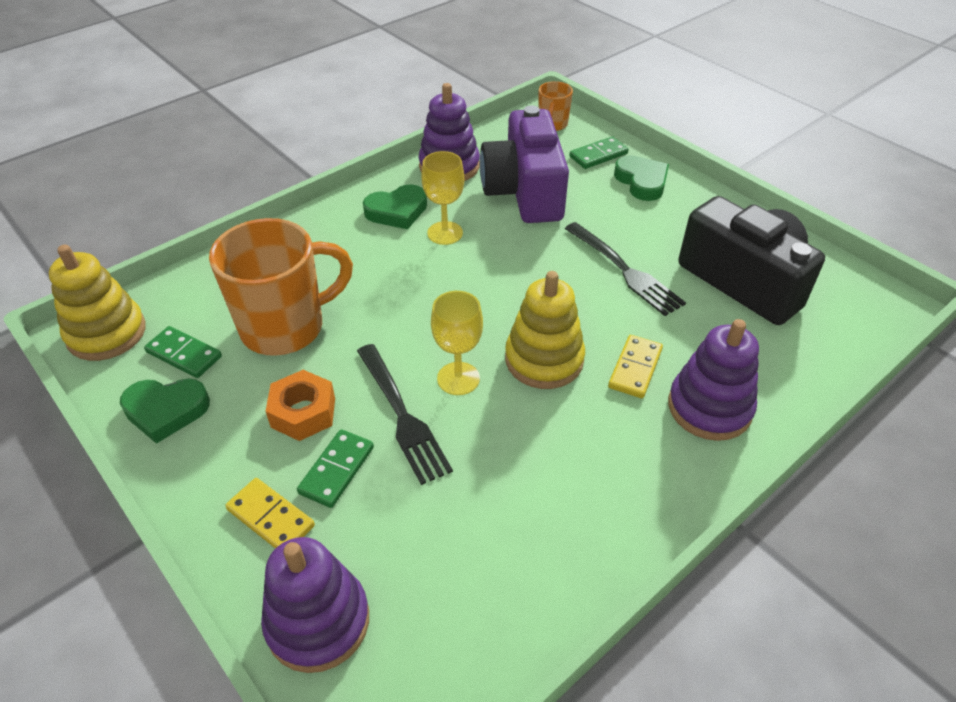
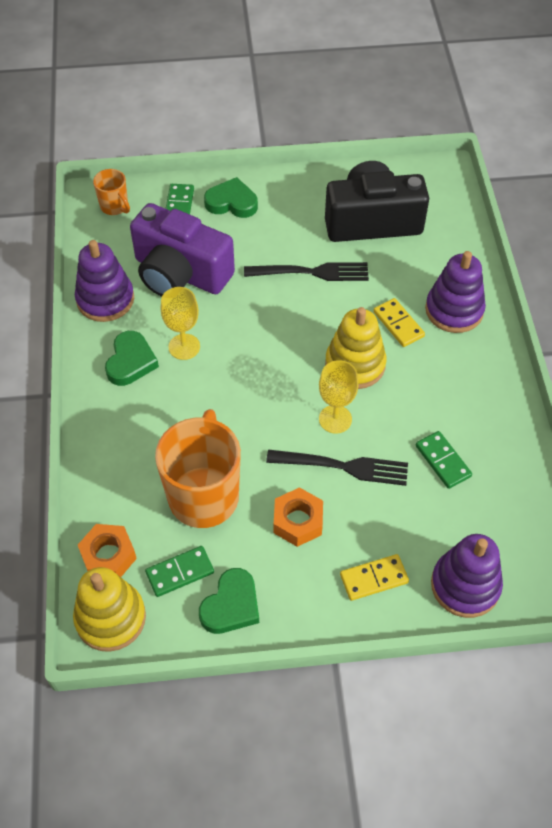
camera: 55 degrees left, 10 degrees up
(174, 299) = (108, 556): none -> orange nut
(336, 470) = (361, 525): green domino -> green domino (442, 461)

